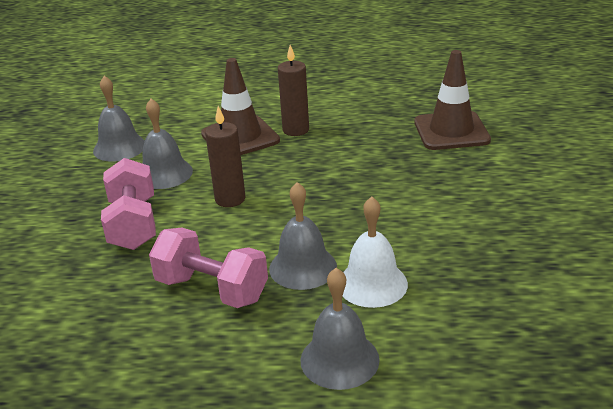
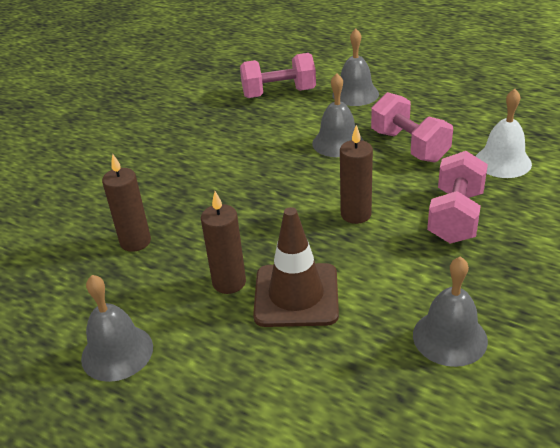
camera: 150 degrees left, 5 degrees up
(164, 173) = (406, 270): grey bell -> grey bell (117, 352)
(372, 283) = (303, 122): white bell -> white bell (502, 162)
(398, 129) = (135, 242): none -> brown candle
(451, 131) = (97, 220): brown traffic cone -> none
(455, 322) = (279, 93): none -> pink dumbbell

